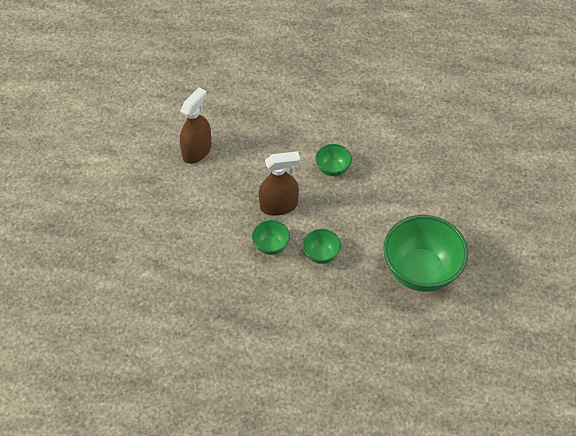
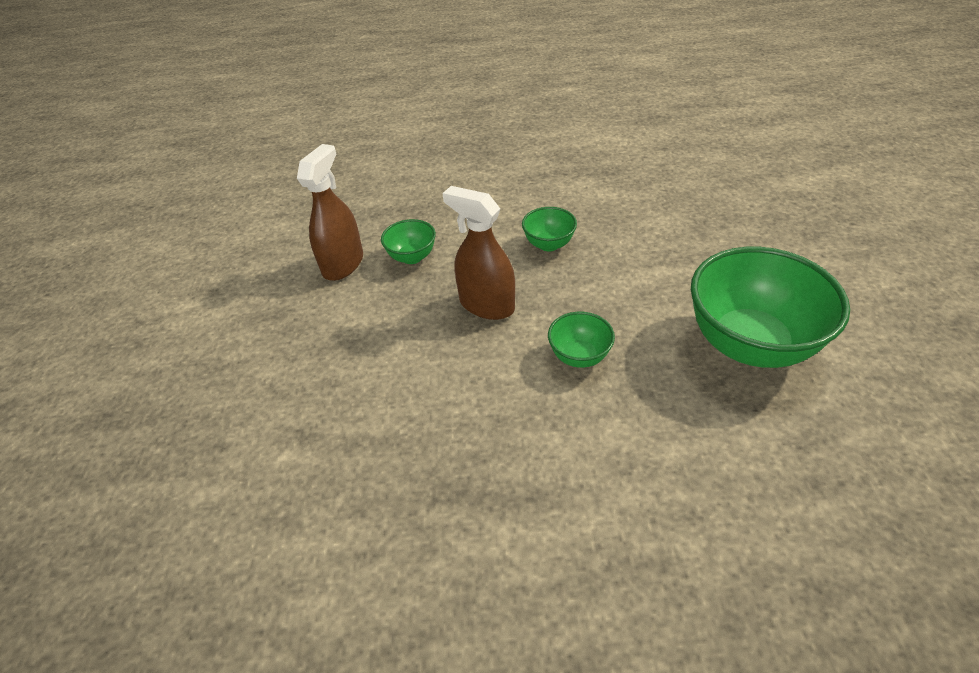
camera: 10 degrees left, 10 degrees down
(271, 246) = (493, 362): green bowl -> green bowl (412, 257)
(279, 206) = (486, 305): brown spray bottle -> brown spray bottle turned 120 degrees counterclockwise

